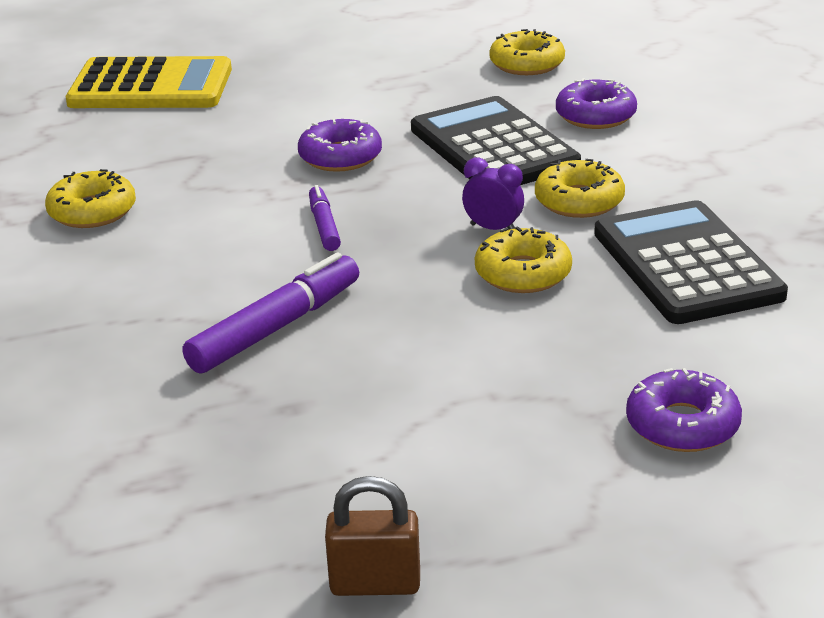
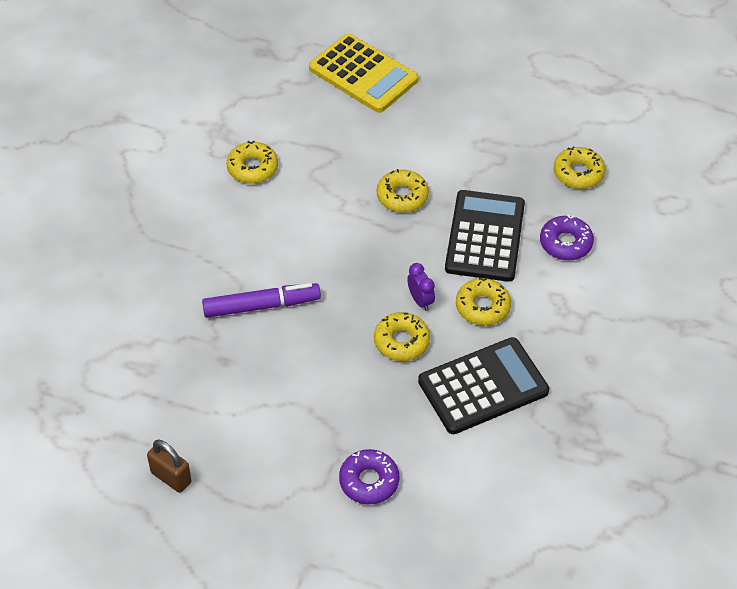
camera: 35 degrees right, 20 degrees up
(324, 226) = (345, 247): purple marker -> none
(340, 157) = (402, 196): purple donut -> yellow donut
(686, 264) = (483, 386): black calculator -> black calculator turned 45 degrees clockwise

